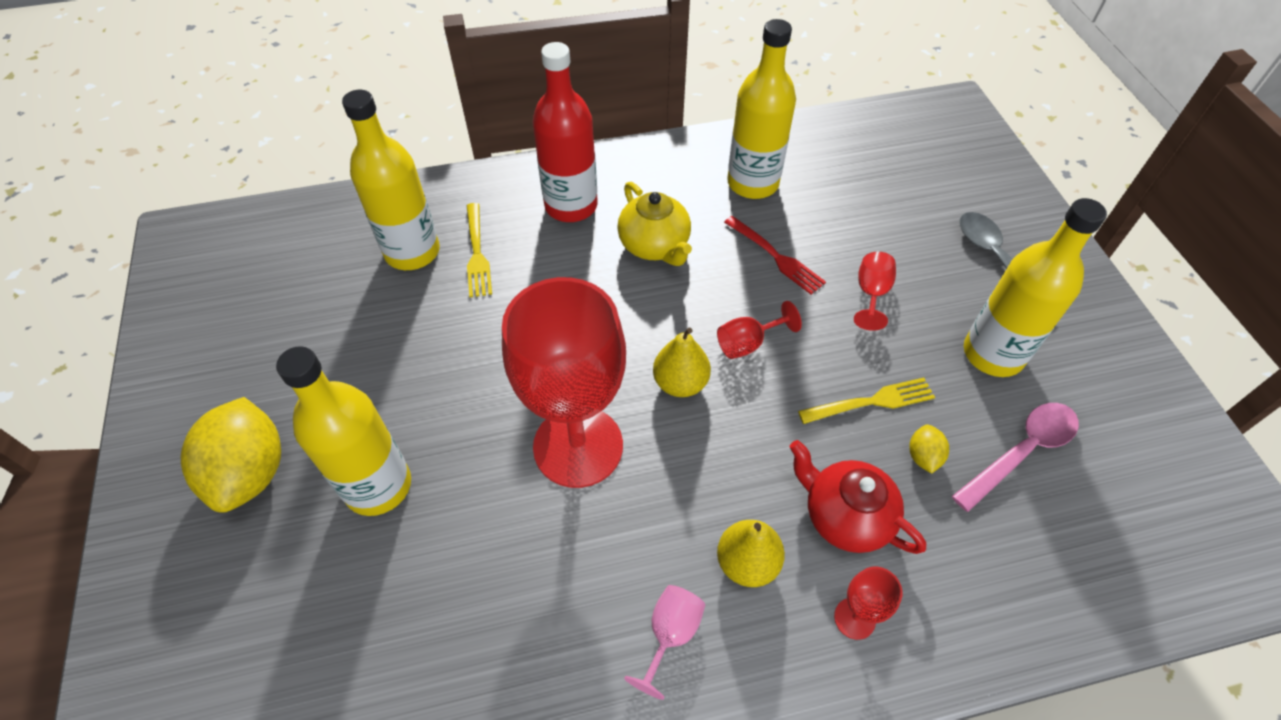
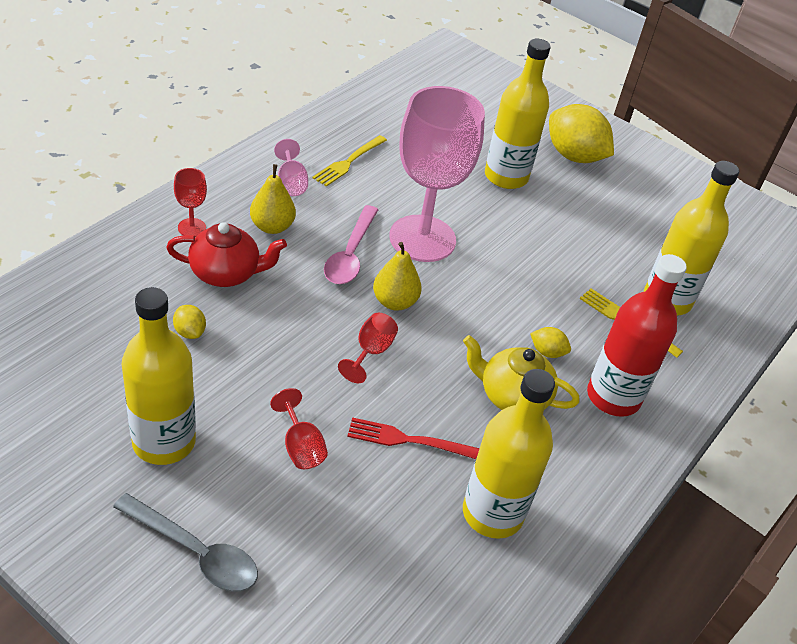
camera: 135 degrees right, 10 degrees down
(578, 446) = (422, 238): red goblet -> pink goblet
(583, 264) = (547, 352): none -> yellow lemon
(871, 402) = (248, 352): yellow fork -> yellow fork (349, 162)
(1021, 452) = (113, 369): pink spoon -> pink spoon (350, 254)

